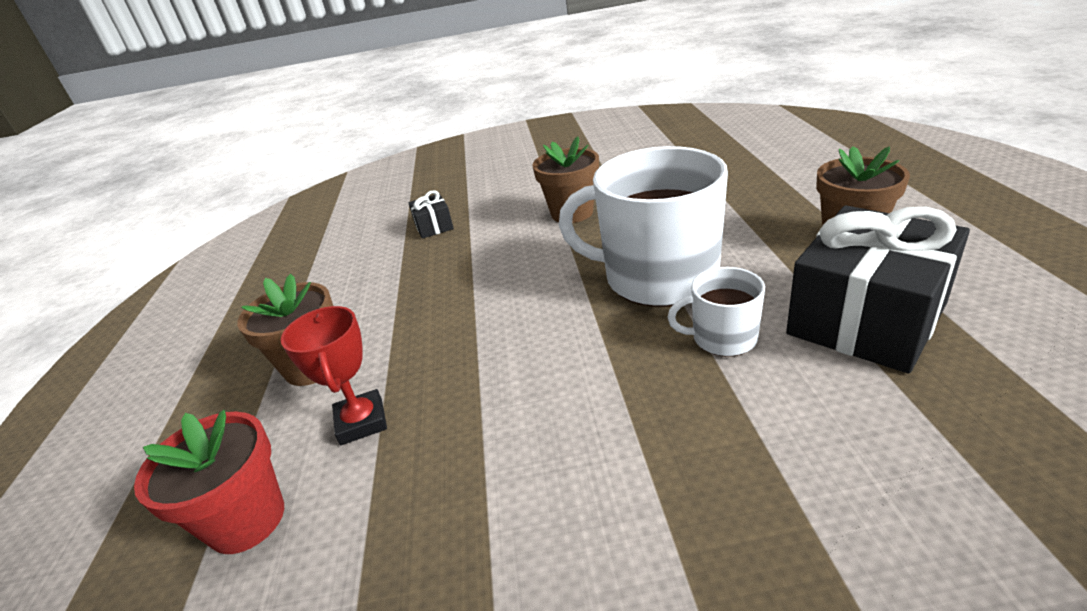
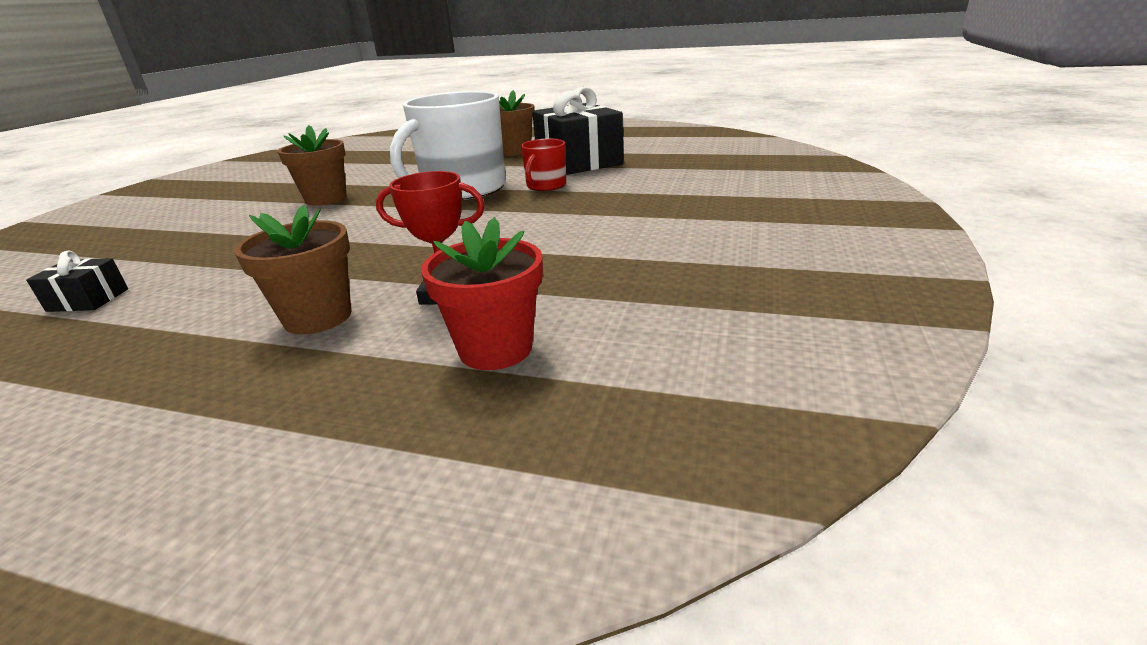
camera: 70 degrees left, 5 degrees down
(434, 226) = (196, 248): black gift -> black gift (88, 300)
(722, 338) = (545, 186): white mug -> red mug

